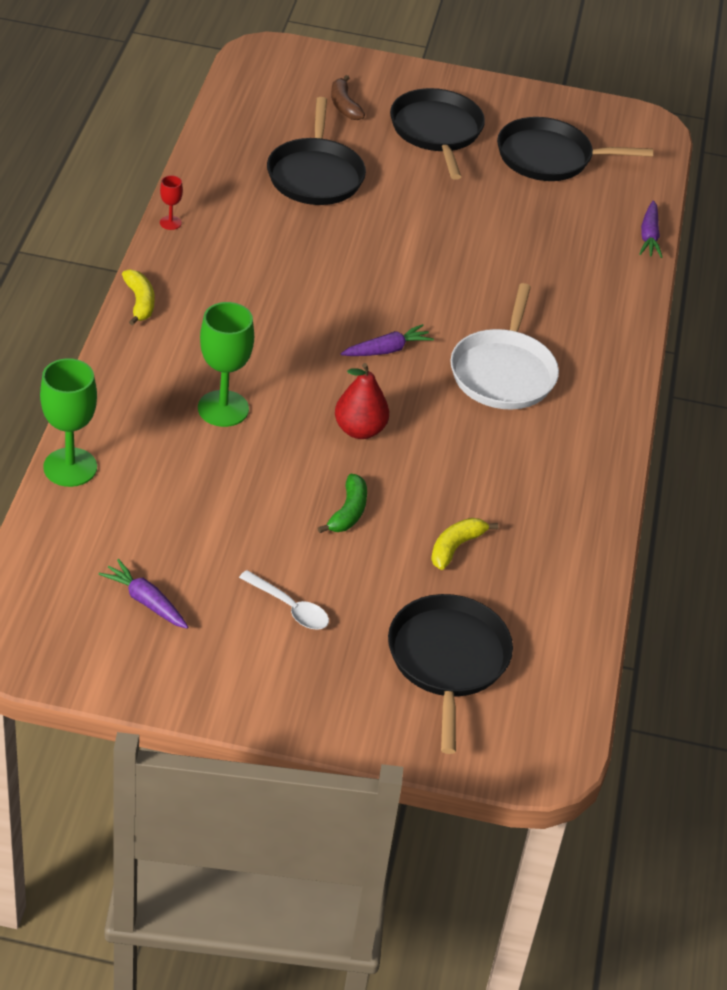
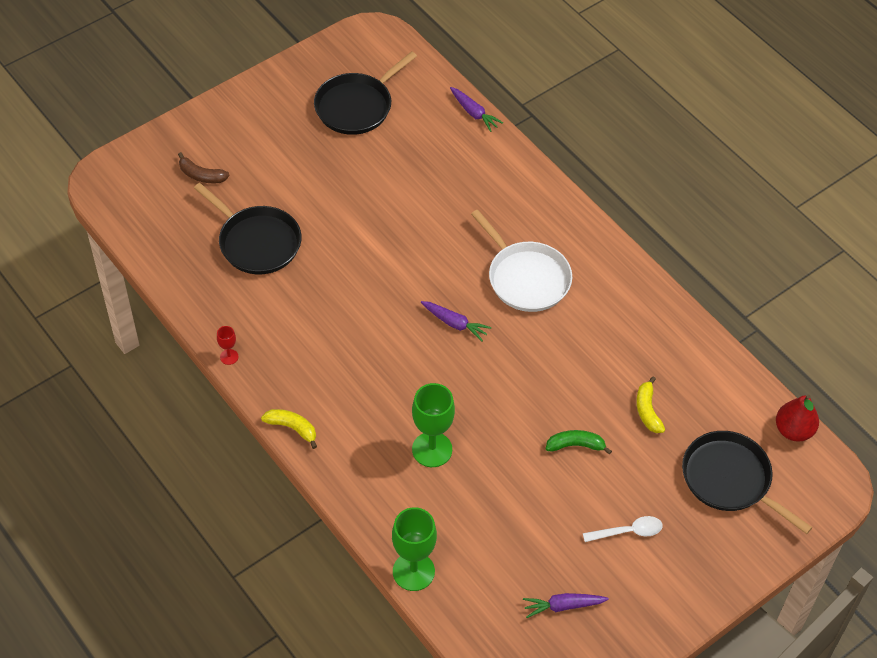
camera: 45 degrees left, 10 degrees up
(348, 512) = (575, 445): green banana -> green banana turned 60 degrees counterclockwise
(359, 430) = (512, 389): red pear -> red pear (793, 430)
(387, 350) = (455, 323): purple carrot -> purple carrot turned 105 degrees clockwise
(437, 131) = (276, 145): black pan -> none

